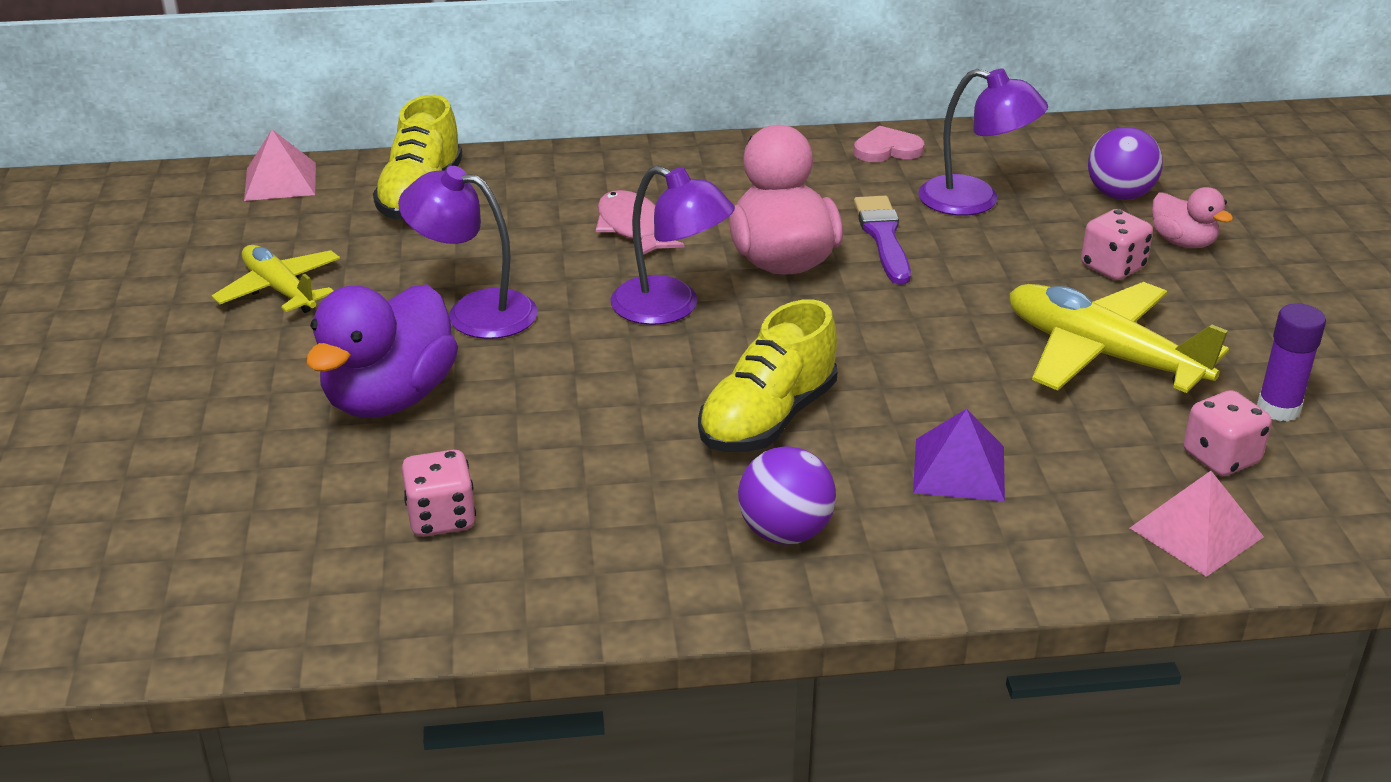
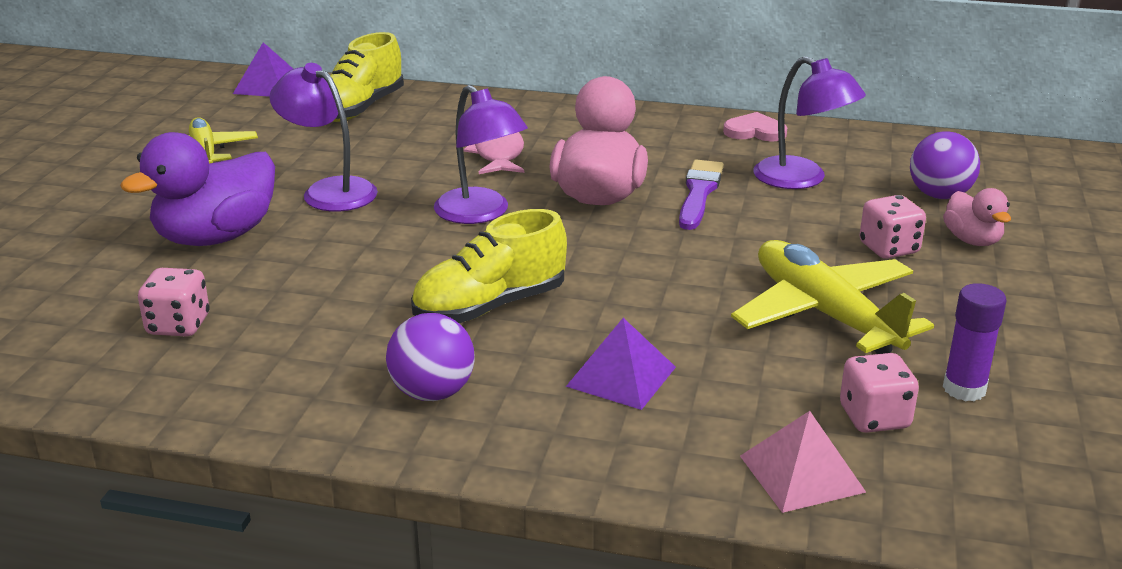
camera: 20 degrees right, 5 degrees down
(280, 181) = (268, 85): pink pyramid -> purple pyramid

